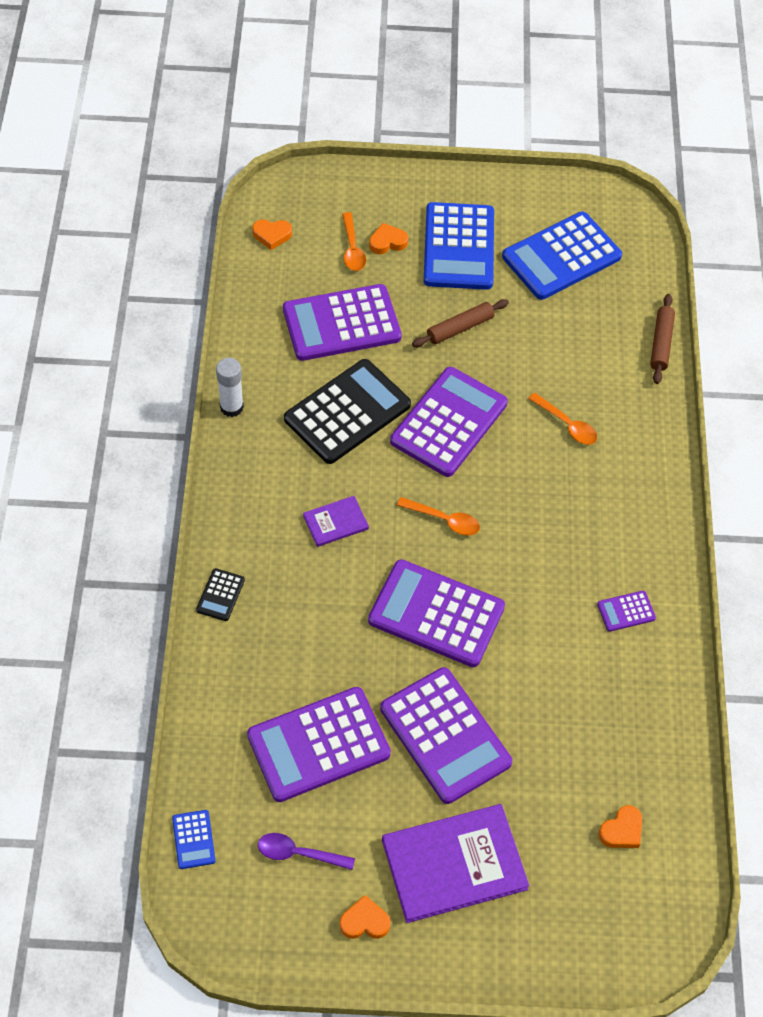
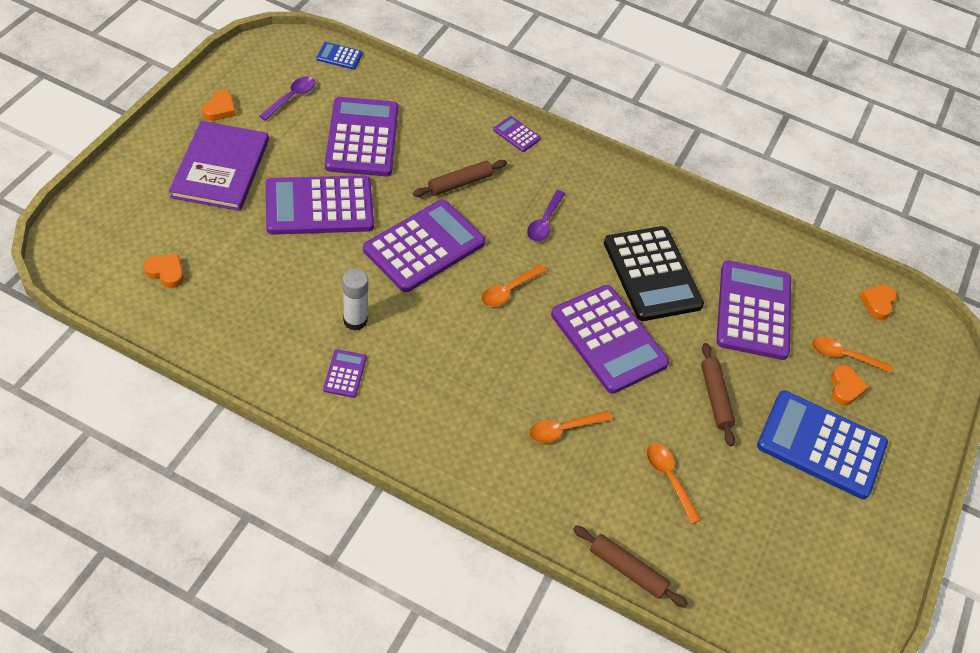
camera: 110 degrees right, 5 degrees down
(220, 595) = (516, 134): black calculator -> purple calculator
(231, 407) = (689, 204): white glue stick -> white glue stick (355, 321)
(329, 619) = (459, 183): none -> brown rolling pin
(335, 522) = (544, 222): purple book -> purple spoon
(561, 257) = (780, 534): blue calculator -> none
(562, 338) = (669, 479): none -> orange spoon
(622, 830) = (166, 272): orange heart -> orange heart turned 135 degrees clockwise

